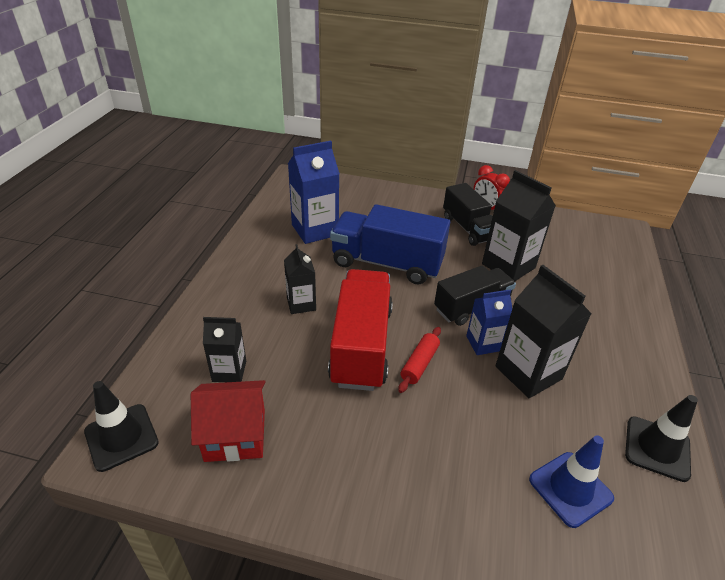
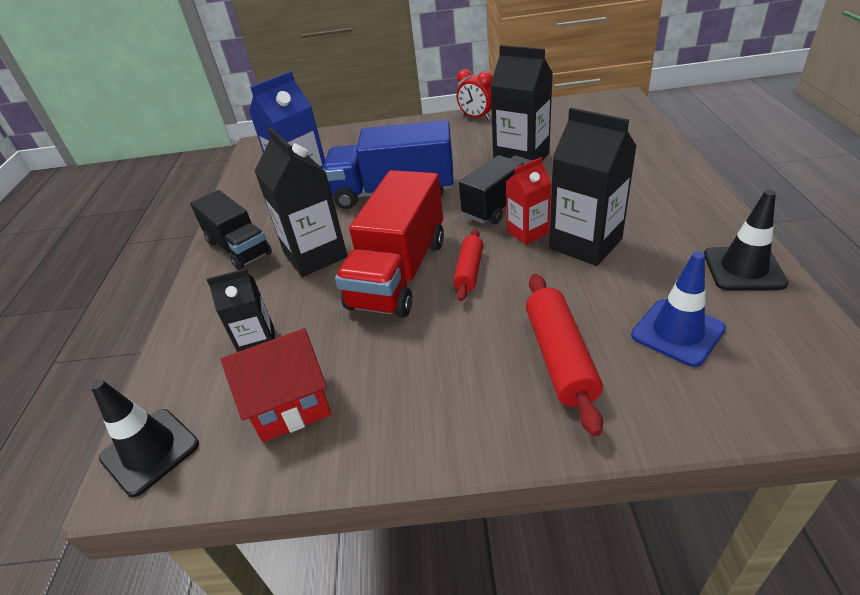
camera: 10 degrees left, 0 degrees up
(301, 304) = (315, 255): black carton -> black carton, size x1.68
(361, 345) = (399, 273): red truck -> red truck turned 150 degrees counterclockwise
(461, 475) = (560, 357): none -> red rolling pin
(468, 228) = (466, 139): black truck -> black truck (238, 248)
(483, 343) = (527, 232): blue carton -> red carton

